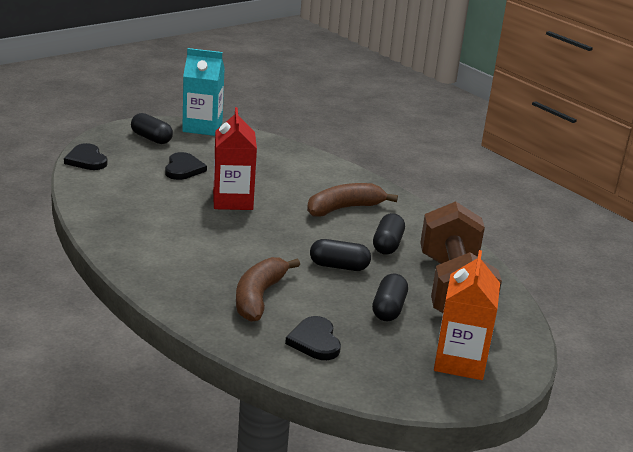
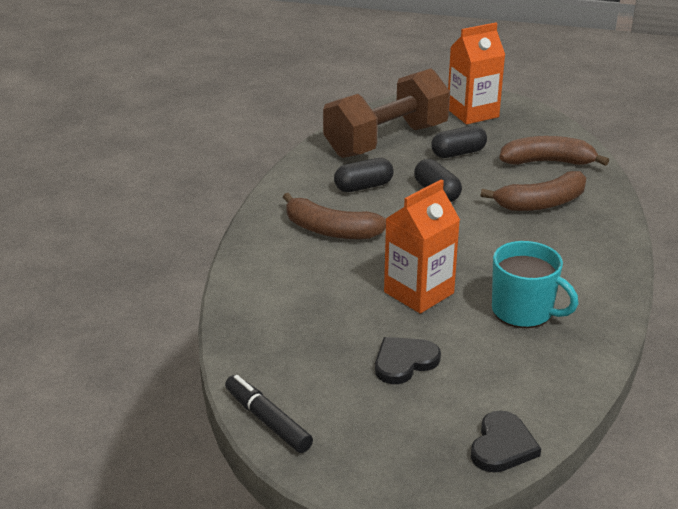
camera: 125 degrees left, 5 degrees up
(151, 138) = (365, 438): black capsule -> none
(160, 218) = (523, 311): none -> turquoise mug
(202, 127) = (267, 420): turquoise carton -> black marker
(233, 200) = (419, 292): red carton -> orange carton
(315, 341) = (547, 162): black heart -> brown banana

